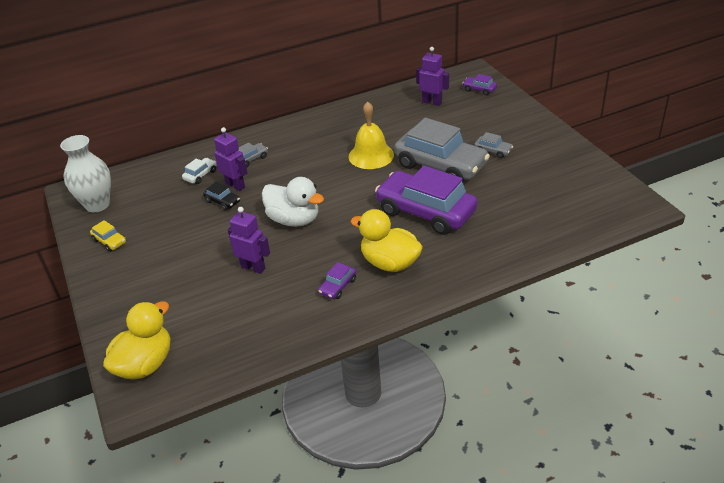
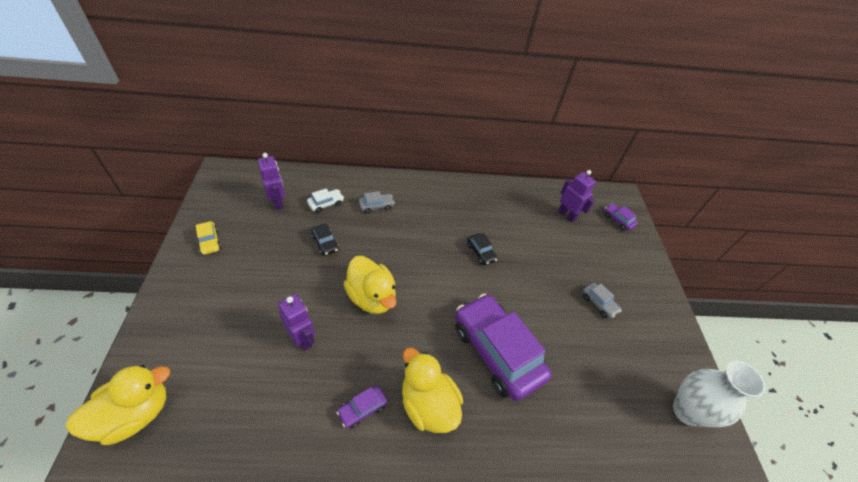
camera: 15 degrees right, 10 degrees up
(97, 205) = (228, 196): white vase -> white vase (687, 411)
(235, 185) = (346, 229): purple robot -> purple robot (278, 202)
(294, 220) = (372, 297): white duck -> yellow duck
(371, 155) = (481, 252): yellow bell -> black car
(440, 165) = (539, 297): grey car -> none

